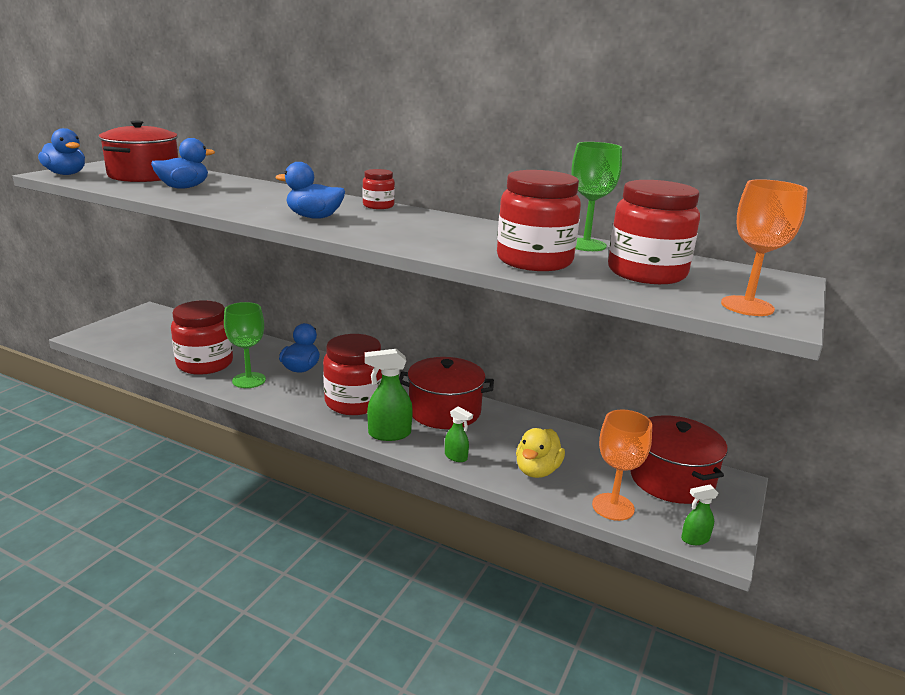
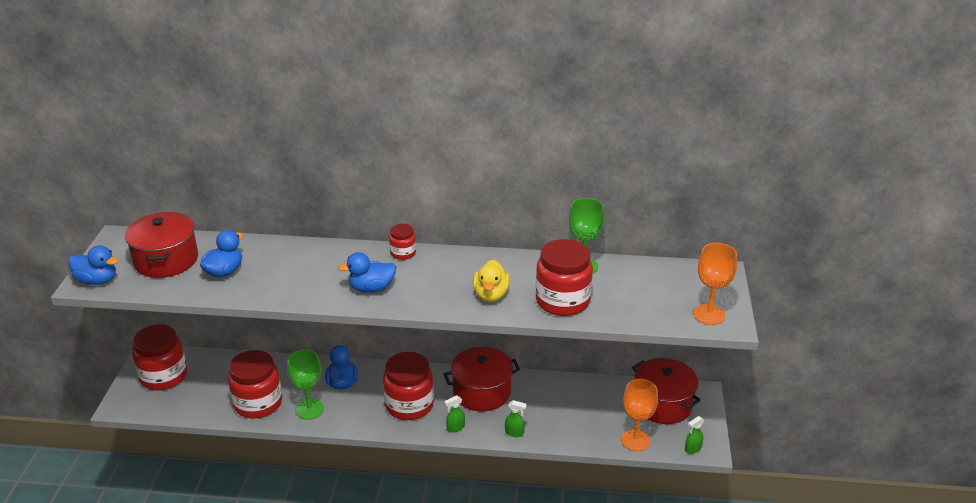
camera: 20 degrees left, 10 degrees up
(389, 434) = (455, 428): green spray bottle -> green spray bottle, size x0.57
(537, 470) = (574, 426): yellow duck -> yellow duck (491, 295)
(646, 273) = (638, 293): red jar -> red jar (164, 376)

